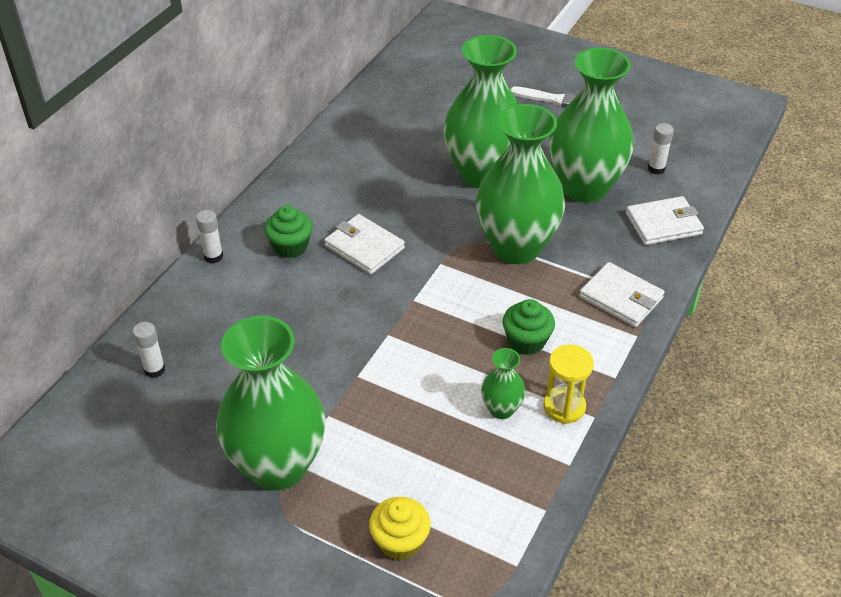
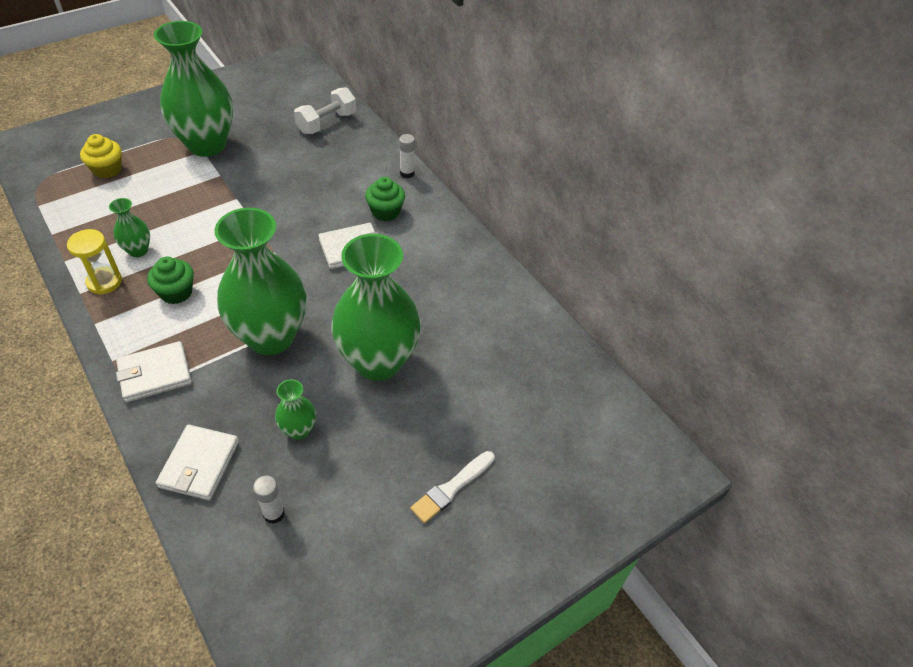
camera: 115 degrees right, 5 degrees up
(154, 370) = (327, 123): white glue stick -> white dumbbell
(584, 188) = (298, 430): green vase -> green vase, size x0.44

